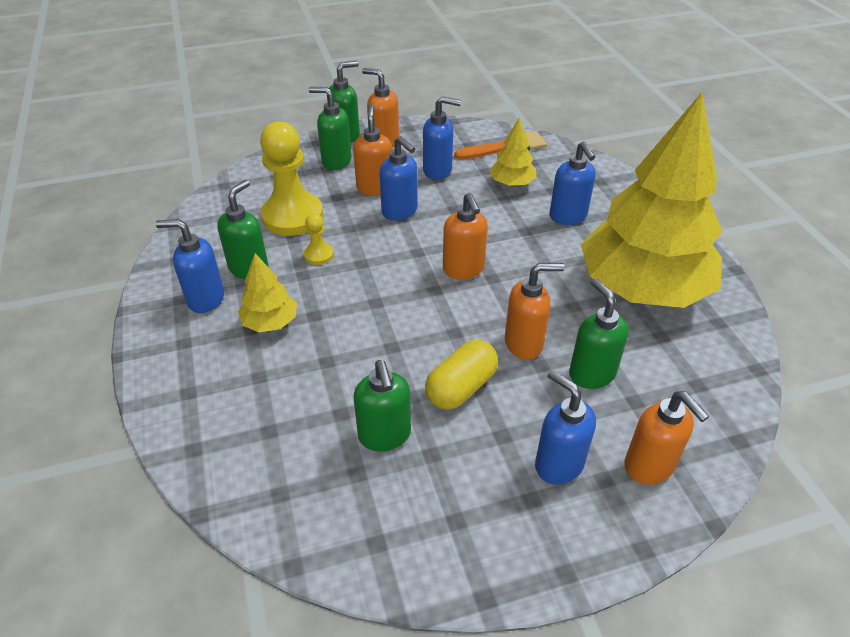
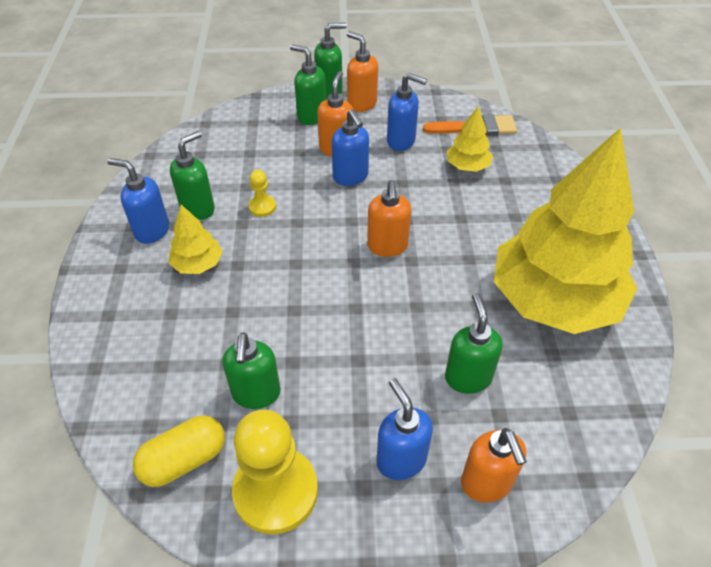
camera: 15 degrees right, 5 degrees up
(292, 216) = (253, 164): yellow pawn -> yellow pawn (275, 491)
(461, 387) = (341, 363): yellow capsule -> yellow capsule (184, 460)
(524, 343) = (416, 333): orange soap dispenser -> none
(568, 217) = (509, 211): blue soap dispenser -> none

